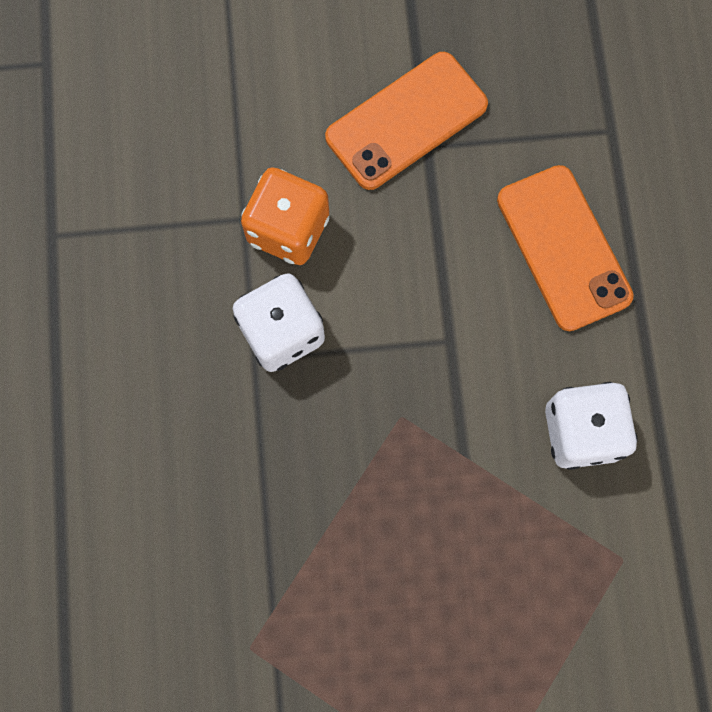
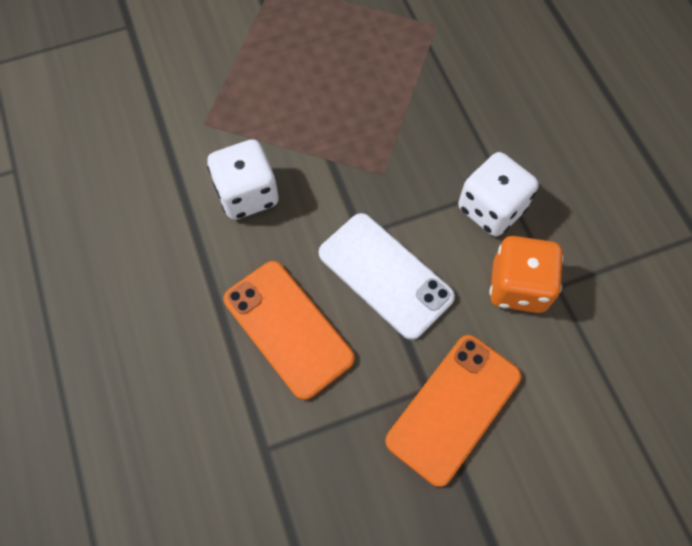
camera: 165 degrees right, 10 degrees down
(437, 281) = (385, 275): none -> white phone

